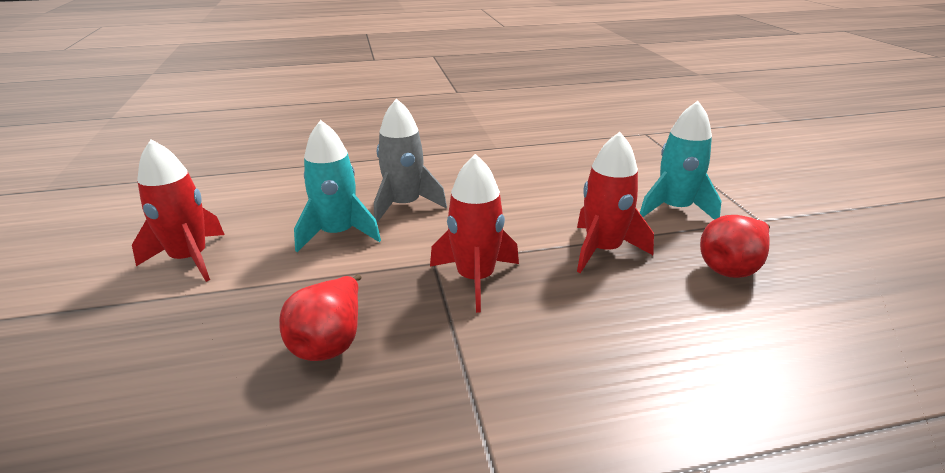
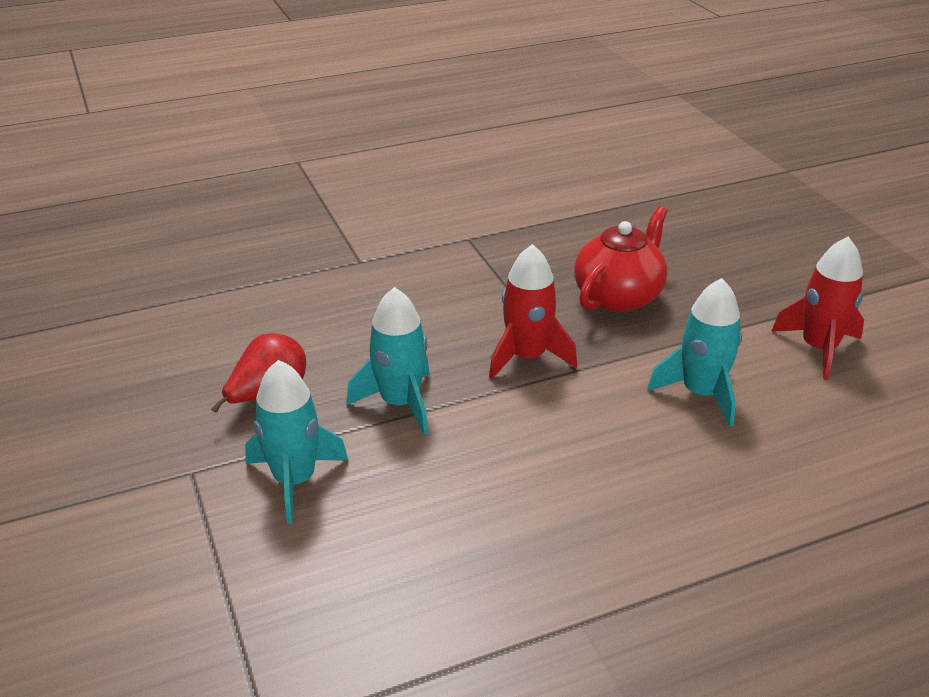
camera: 170 degrees right, 5 degrees up
(330, 342) = (619, 297): red pear -> red teapot
(404, 205) = (655, 447): grey rocket -> none
(603, 250) = (400, 403): red rocket -> turquoise rocket

